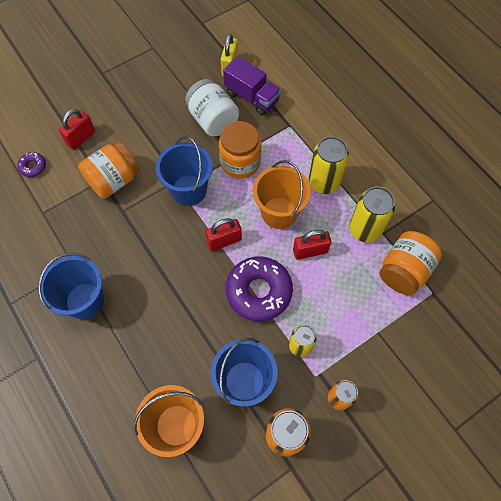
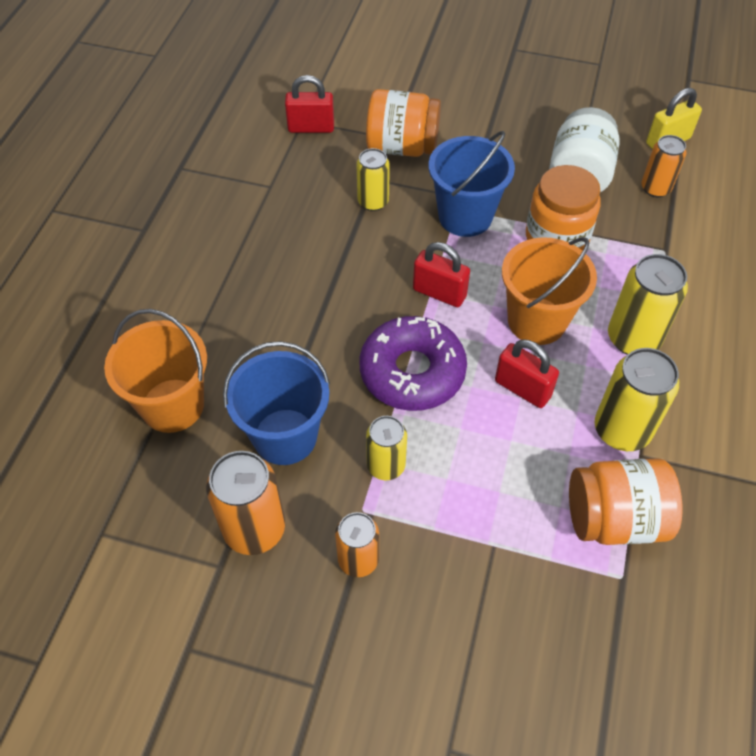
camera: 50 degrees right, 10 degrees down
(33, 167) = (344, 78): purple donut -> none
(81, 138) = (419, 88): red padlock -> red padlock (311, 128)
(85, 300) = (240, 222): blue bucket -> none
(137, 224) = (373, 202): none -> yellow can
(252, 97) = (655, 188): purple truck -> orange can

